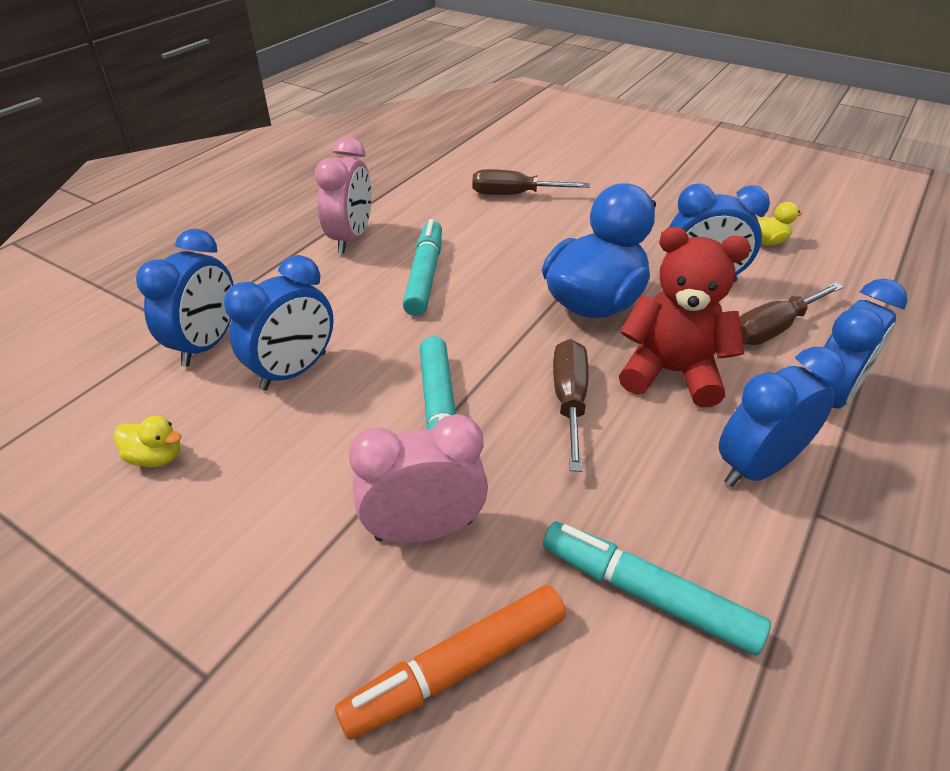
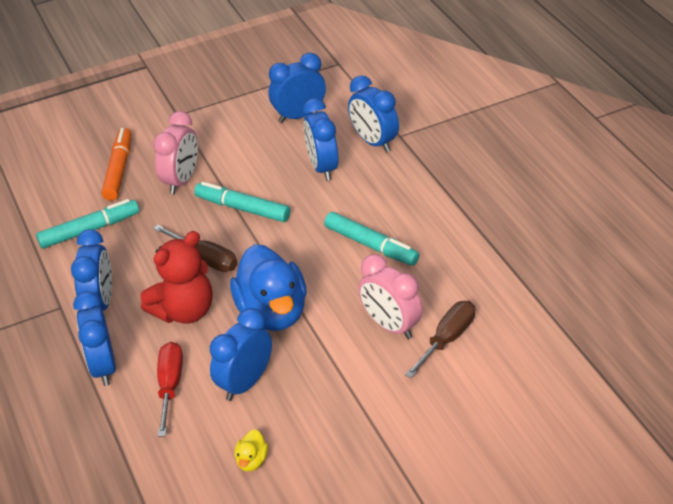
camera: 125 degrees right, 0 degrees up
(156, 457) = (299, 116): yellow duck -> blue clock
(351, 239) = (447, 225): pink clock -> pink clock (390, 326)
(773, 328) = (170, 386): brown screwdriver -> red screwdriver

